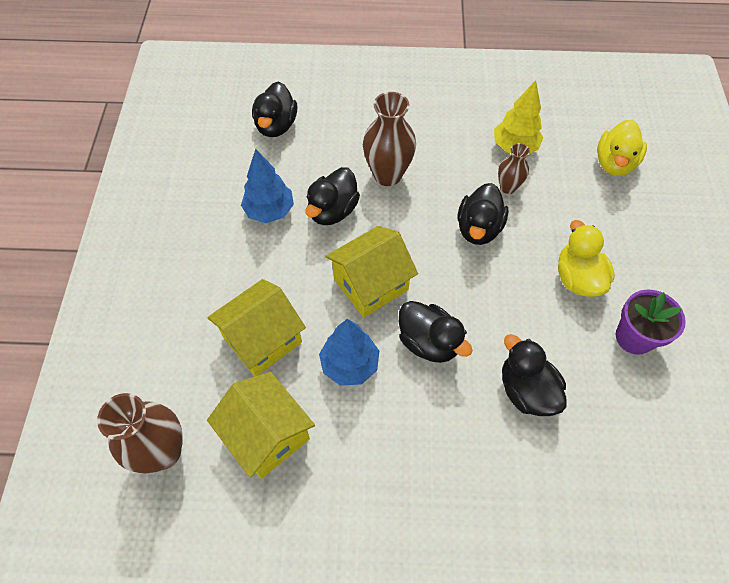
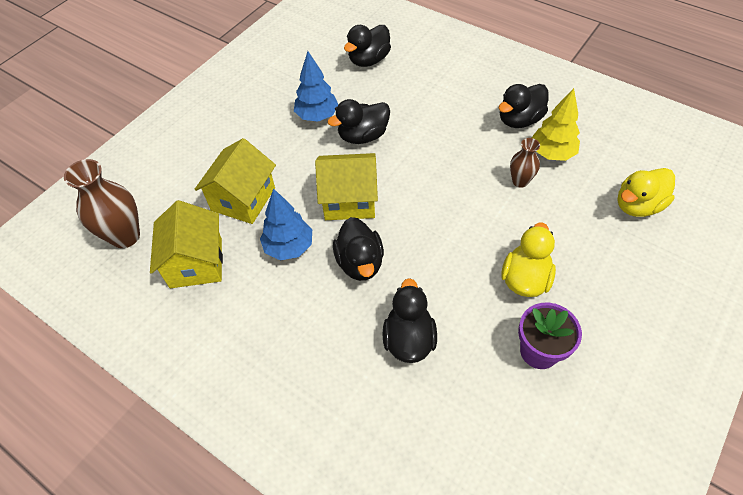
camera: 35 degrees right, 5 degrees down
(262, 339) = (243, 199): yellow house -> yellow house turned 60 degrees counterclockwise
(387, 175) = (426, 129): brown vase -> none
(478, 228) = (468, 200): black duck -> black duck (519, 120)

